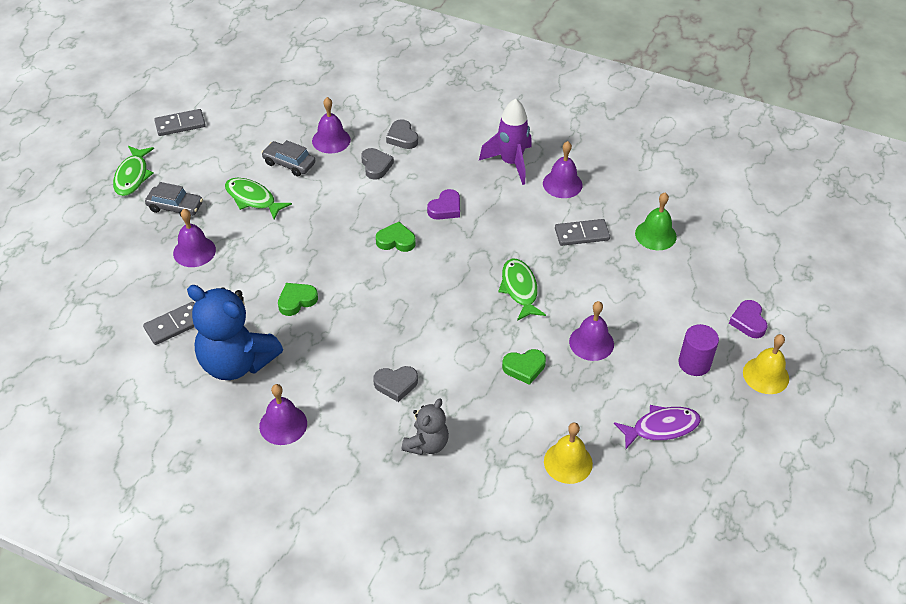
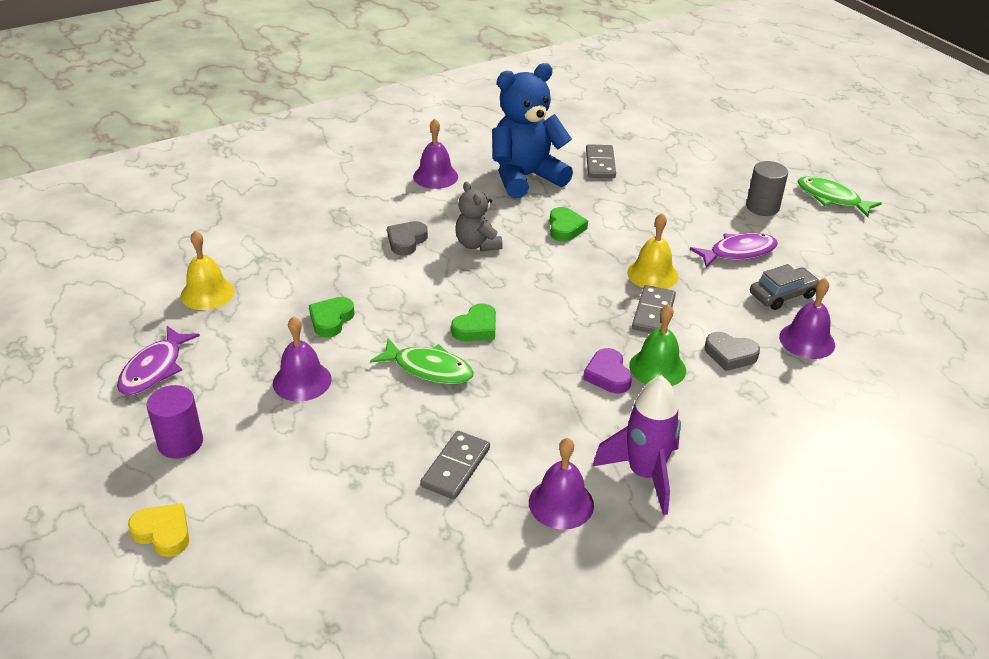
camera: 125 degrees right, 10 degrees down
(175, 207) = (762, 207): grey car -> grey cylinder
(180, 124) = (907, 249): grey domino -> grey domino (653, 313)
(194, 251) = (686, 198): purple bell -> none
(253, 199) = (738, 253): green fish -> purple fish
(396, 241) = (588, 317): green heart -> green heart (476, 328)
(402, 137) = (772, 400): grey heart -> none
(426, 444) = (328, 231): grey teddy bear -> grey teddy bear (477, 244)
(655, 235) = (382, 540): green bell -> green bell (657, 368)
(748, 322) = (163, 533): purple heart -> yellow heart
(766, 375) = (89, 492): yellow bell -> yellow bell (652, 274)

